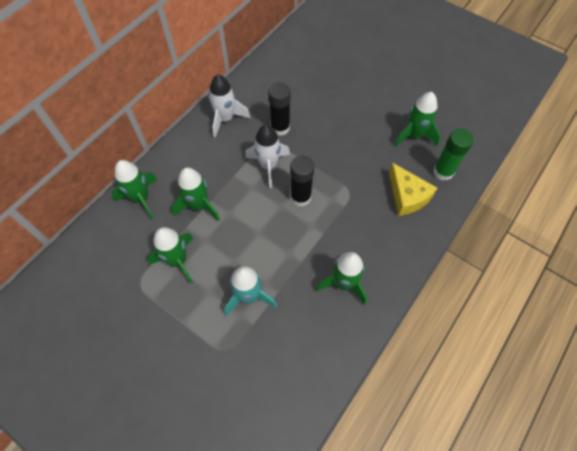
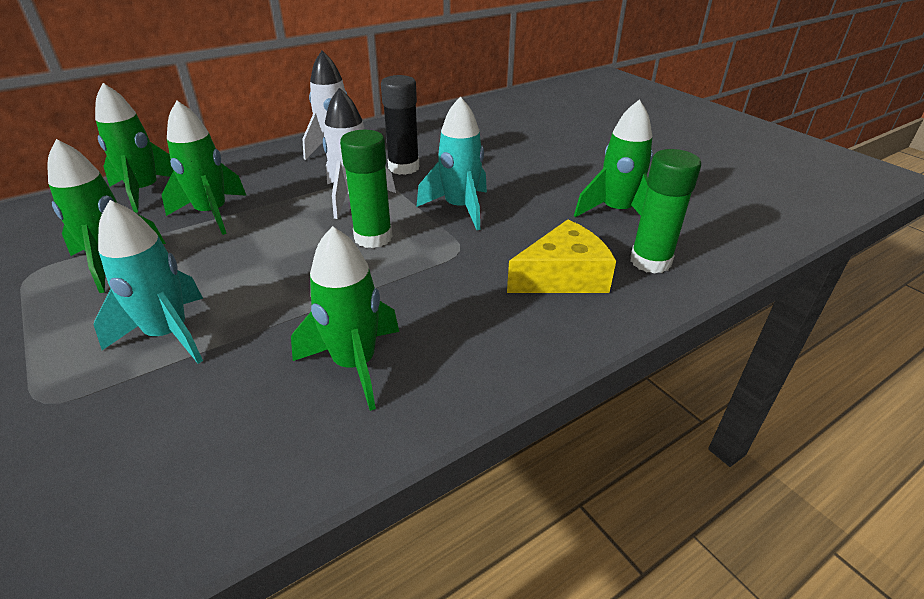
camera: 20 degrees right, 25 degrees down
(300, 197) = (373, 237): black glue stick -> green glue stick
(332, 157) = (460, 208): none -> turquoise rocket
(407, 196) = (563, 276): yellow cheese -> yellow cheese turned 105 degrees counterclockwise

